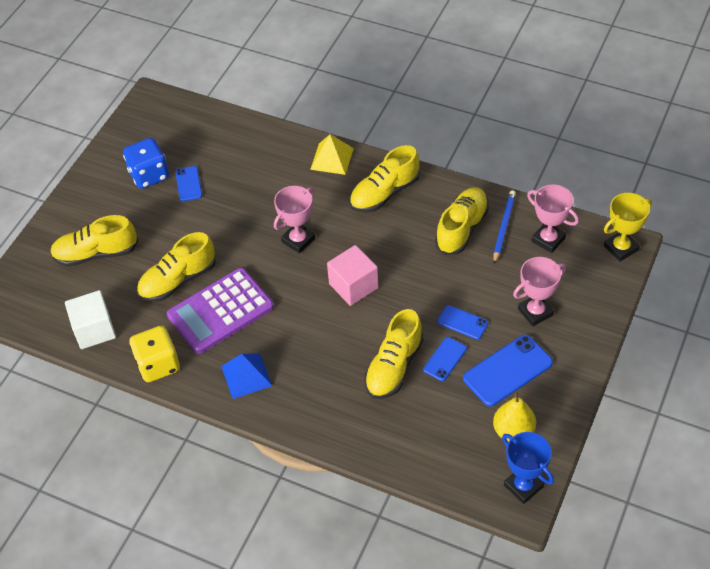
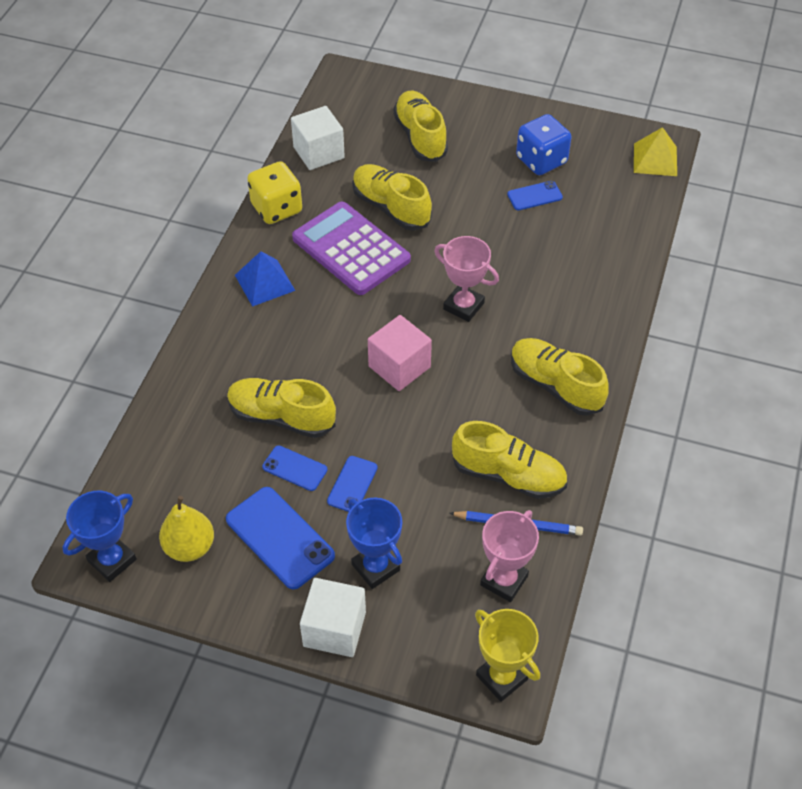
camera: 80 degrees right, 0 degrees up
(332, 158) = (604, 325): yellow pyramid -> yellow pyramid (655, 159)
(535, 312) = (375, 567): pink trophy -> blue trophy
(585, 339) = (334, 629): none -> white cube

